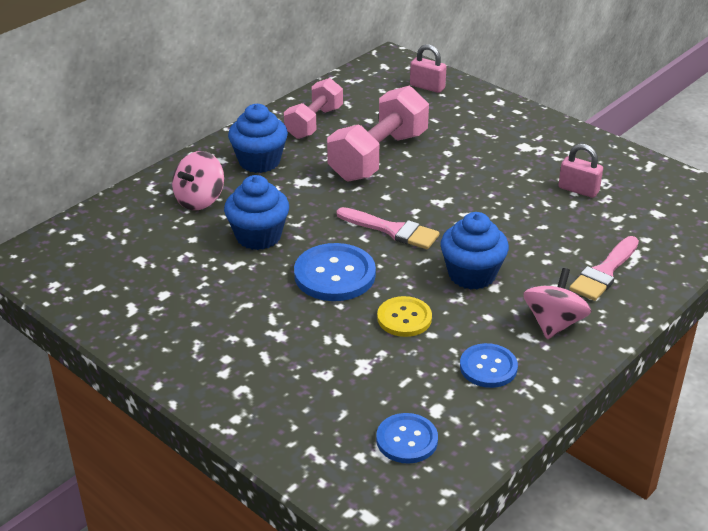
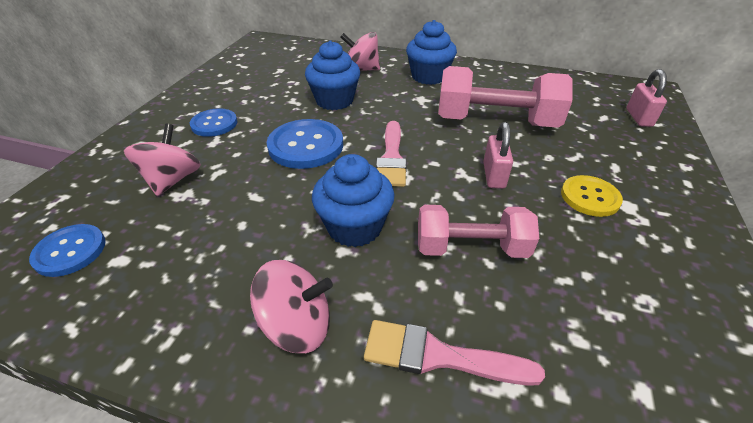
camera: 65 degrees right, 5 degrees up
(314, 123) = (505, 83): pink dumbbell -> pink dumbbell (471, 248)
(334, 370) = (172, 180): none -> pink spinning top
(404, 318) = (260, 200): yellow button -> yellow button (590, 197)
(488, 367) = (195, 283): blue button -> blue button (214, 124)
(578, 190) = (598, 277): pink padlock -> pink padlock (493, 175)

